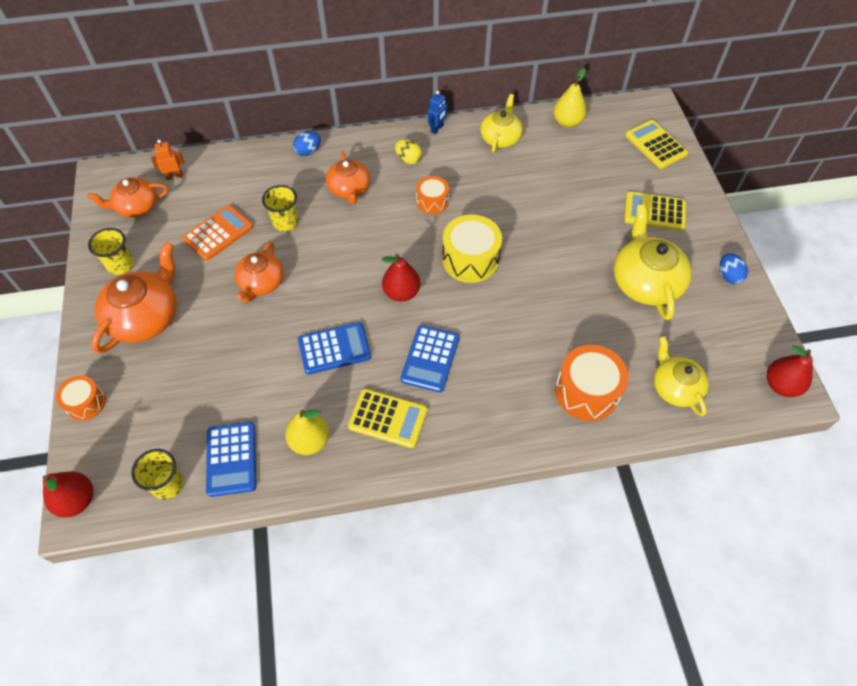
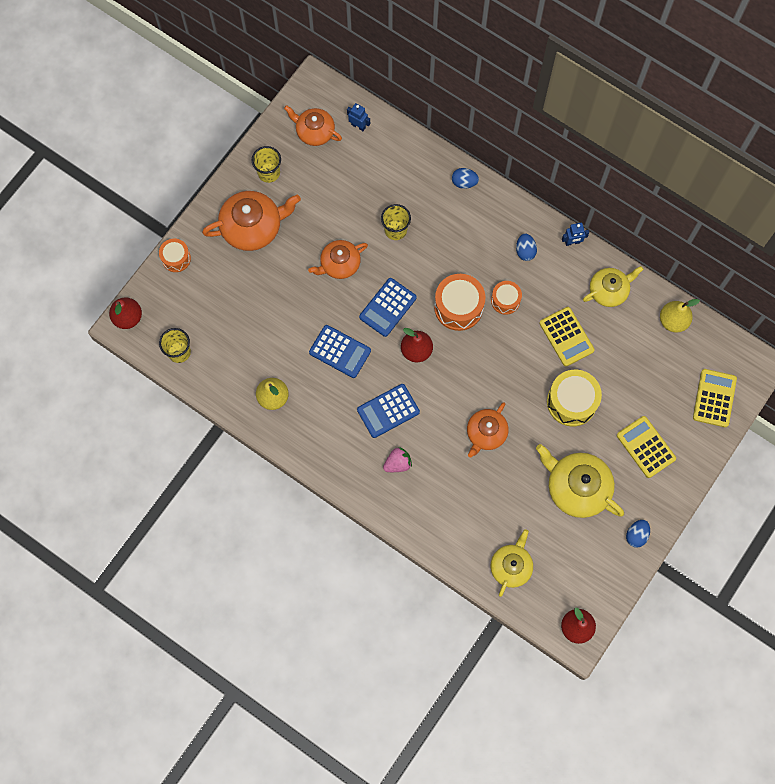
camera: 45 degrees right, 15 degrees up
(174, 176) = (358, 126): orange robot -> blue robot
(218, 233) = (346, 201): orange calculator -> none
(231, 459) = (223, 368): blue calculator -> blue calculator (387, 307)
(349, 189) = (461, 240): orange teapot -> orange teapot (486, 433)
(388, 418) = (327, 425): yellow calculator -> yellow calculator (566, 337)
(408, 159) = (525, 251): yellow egg -> blue egg
(470, 259) = (483, 367): yellow drum -> yellow drum (571, 402)
(487, 393) = (397, 463): none -> pink strawberry
(587, 391) = (456, 518): orange drum -> orange drum (458, 307)
(645, 282) = (577, 487): yellow teapot -> yellow teapot turned 90 degrees counterclockwise

